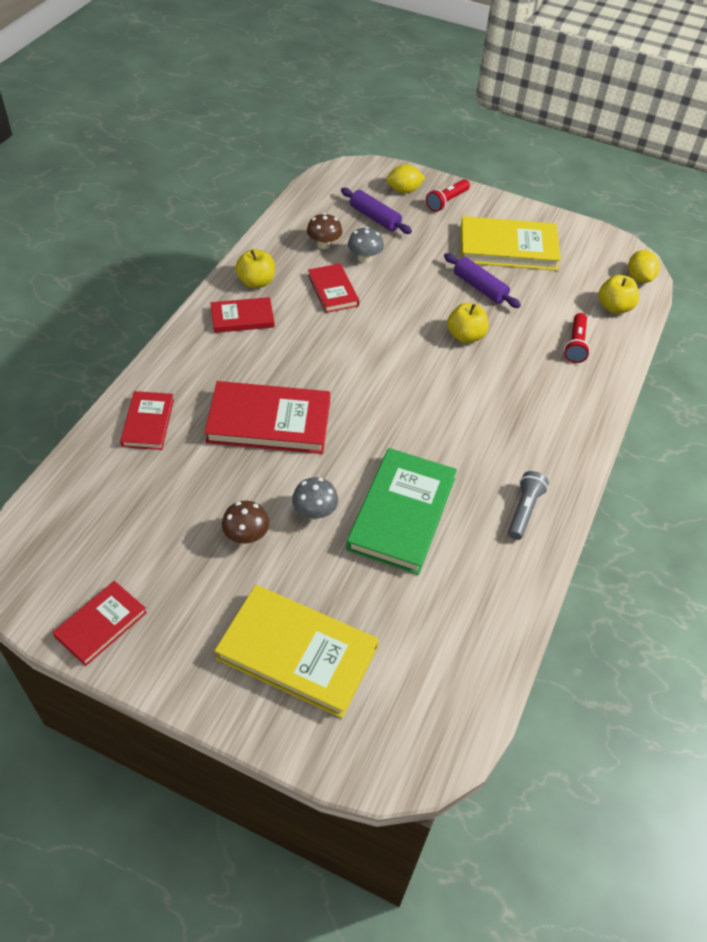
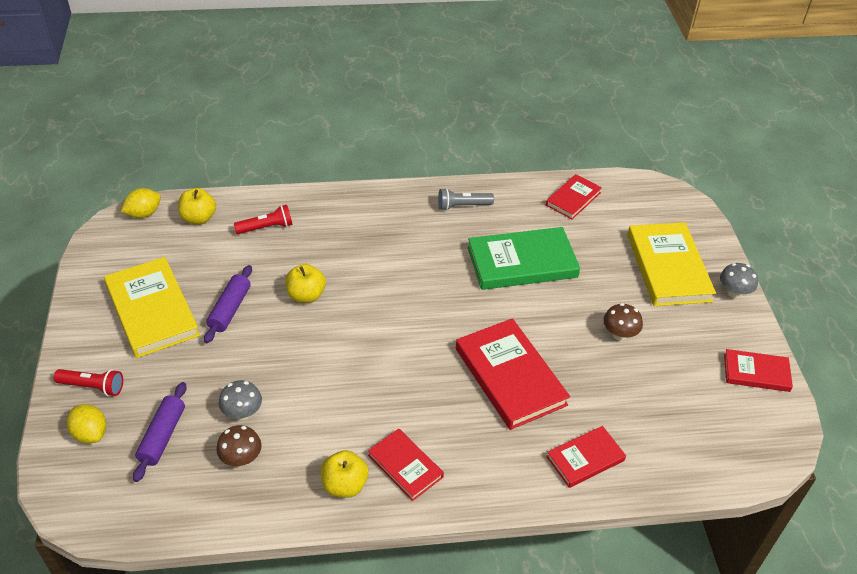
camera: 120 degrees left, 5 degrees down
(315, 512) = (565, 307): grey mushroom -> grey mushroom (733, 292)
(333, 290) = (311, 414): red book -> red book (573, 199)

